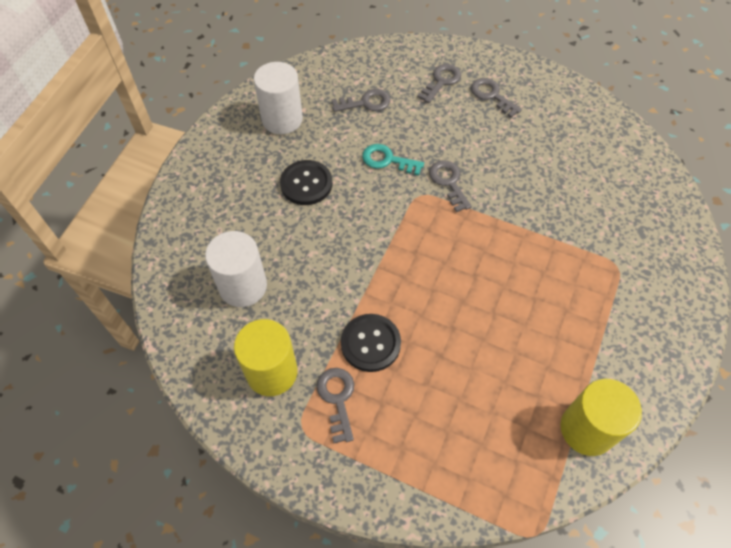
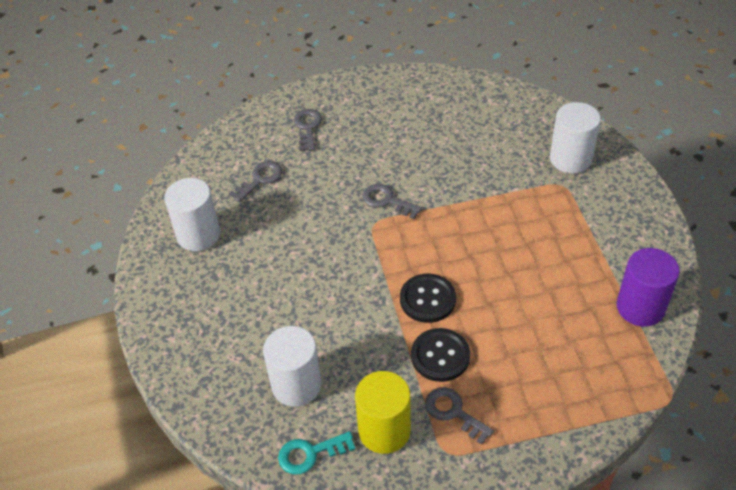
camera: 35 degrees left, 10 degrees down
(306, 184) = (271, 273): black button -> black button (427, 299)
(387, 160) = (322, 213): turquoise key -> turquoise key (310, 454)
(492, 95) = (359, 116): grey key -> none
(587, 429) = (640, 307): yellow cylinder -> purple cylinder
(649, 247) = (570, 159): none -> white cylinder

